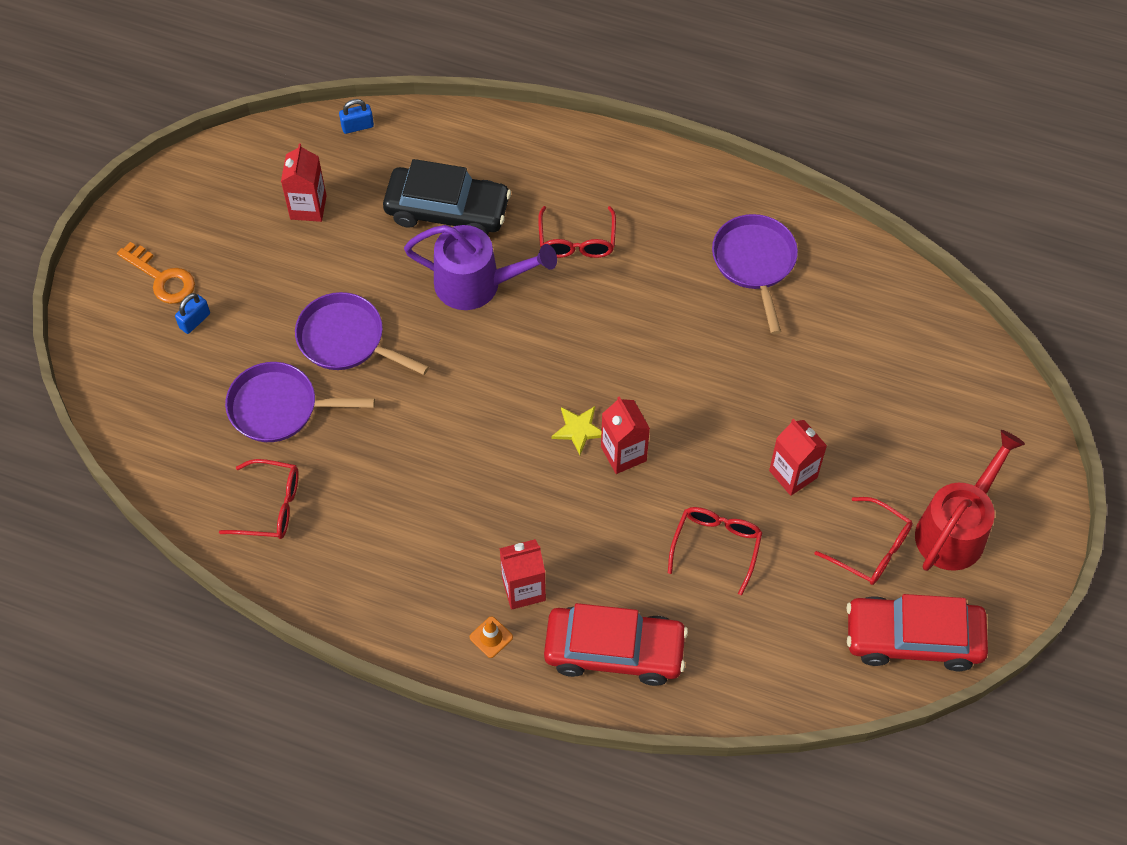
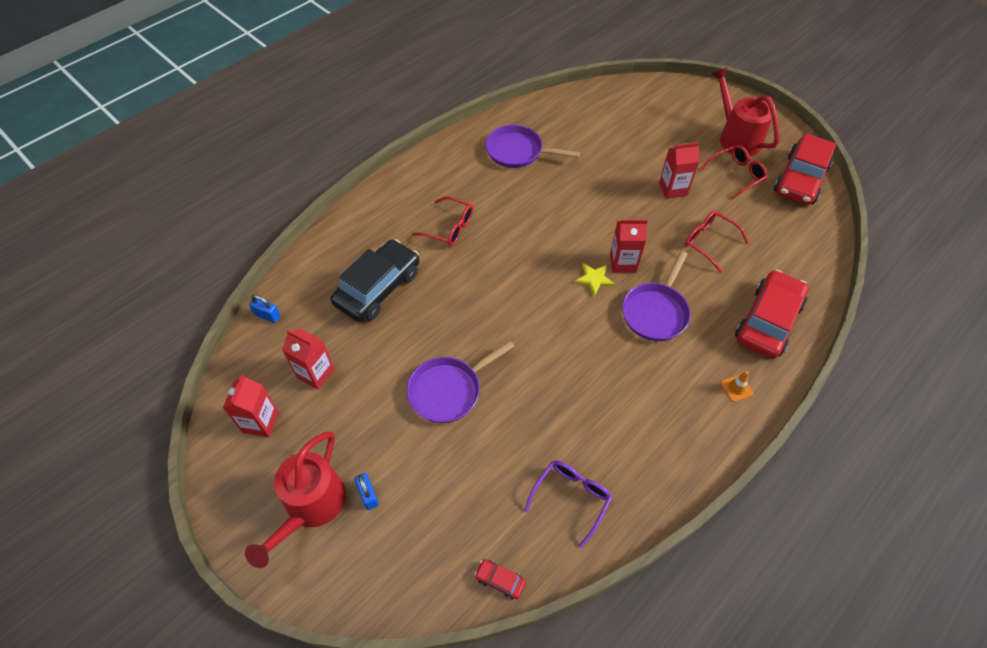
camera: 65 degrees left, 5 degrees down
(157, 473) = (500, 580): none -> red car
(162, 278) = (310, 507): orange key -> red watering can
(271, 506) = (571, 498): red glasses -> purple glasses
(279, 407) = (484, 459): purple pan -> purple pan (656, 312)
(357, 126) = (267, 315): blue padlock -> blue padlock turned 75 degrees counterclockwise
(477, 284) = (449, 293): purple watering can -> none
(523, 589) = (704, 355): red carton -> red carton (261, 422)

